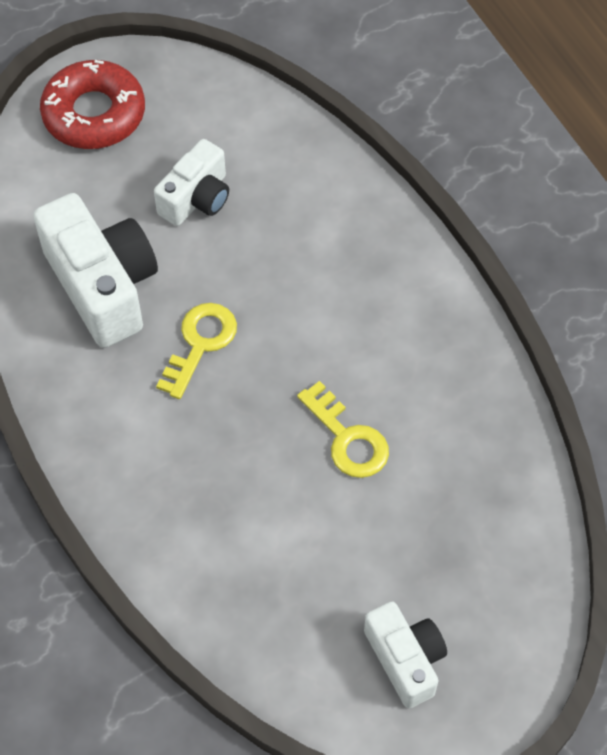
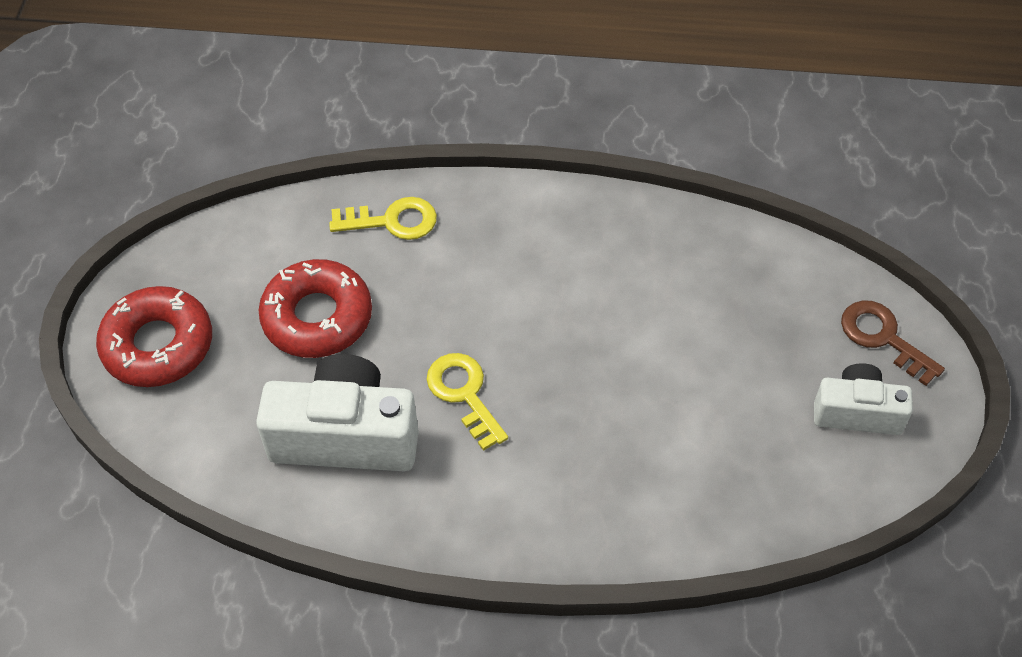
camera: 55 degrees left, 5 degrees down
(196, 198) = (317, 317): white camera -> red donut
(347, 438) = (634, 340): yellow key -> yellow key (392, 221)
(506, 641) = (883, 338): none -> brown key

